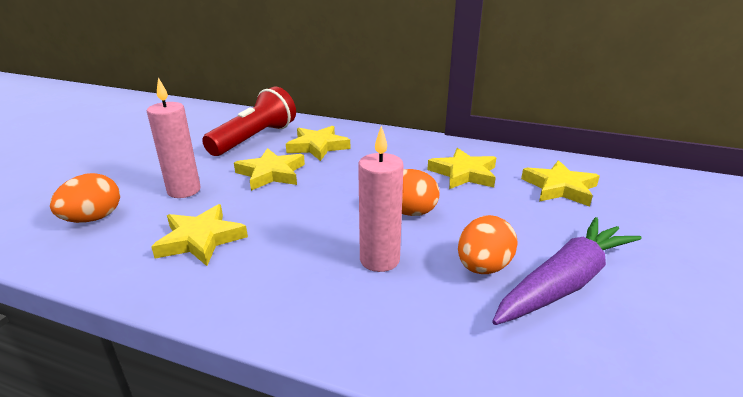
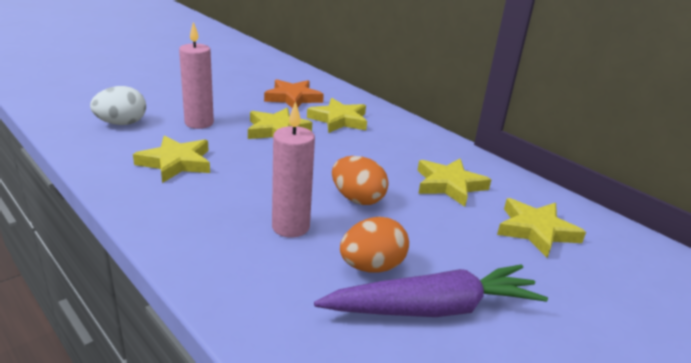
camera: 25 degrees right, 0 degrees up
(93, 218) = (121, 123): orange egg -> white egg
(255, 139) = (293, 98): red flashlight -> orange star

